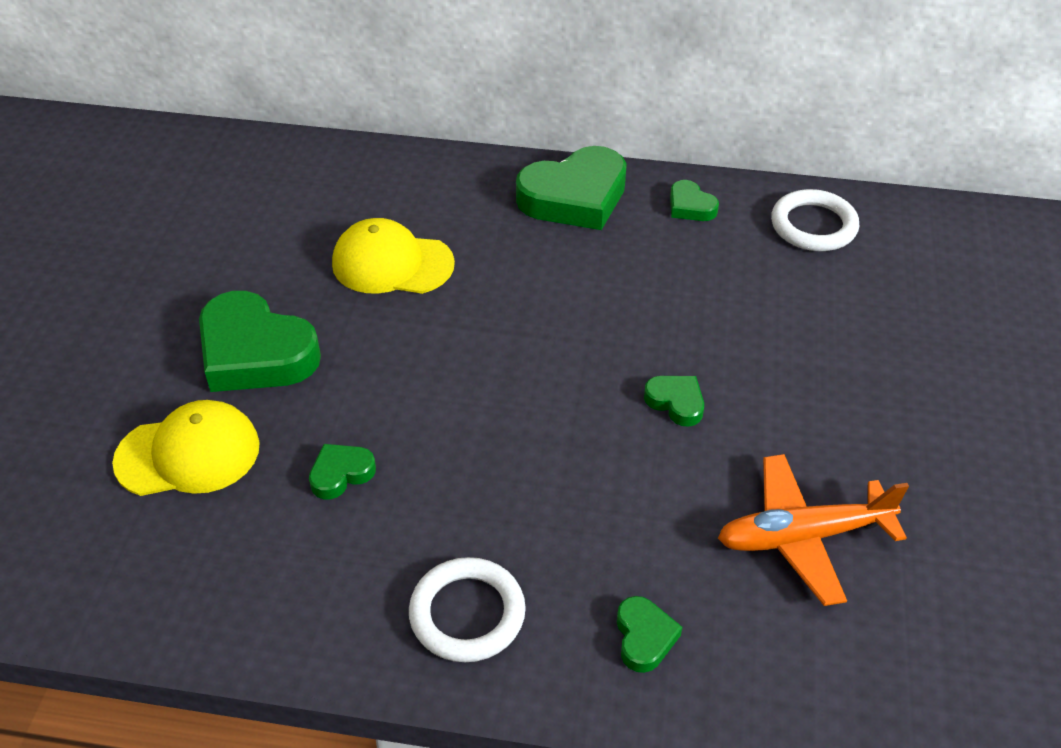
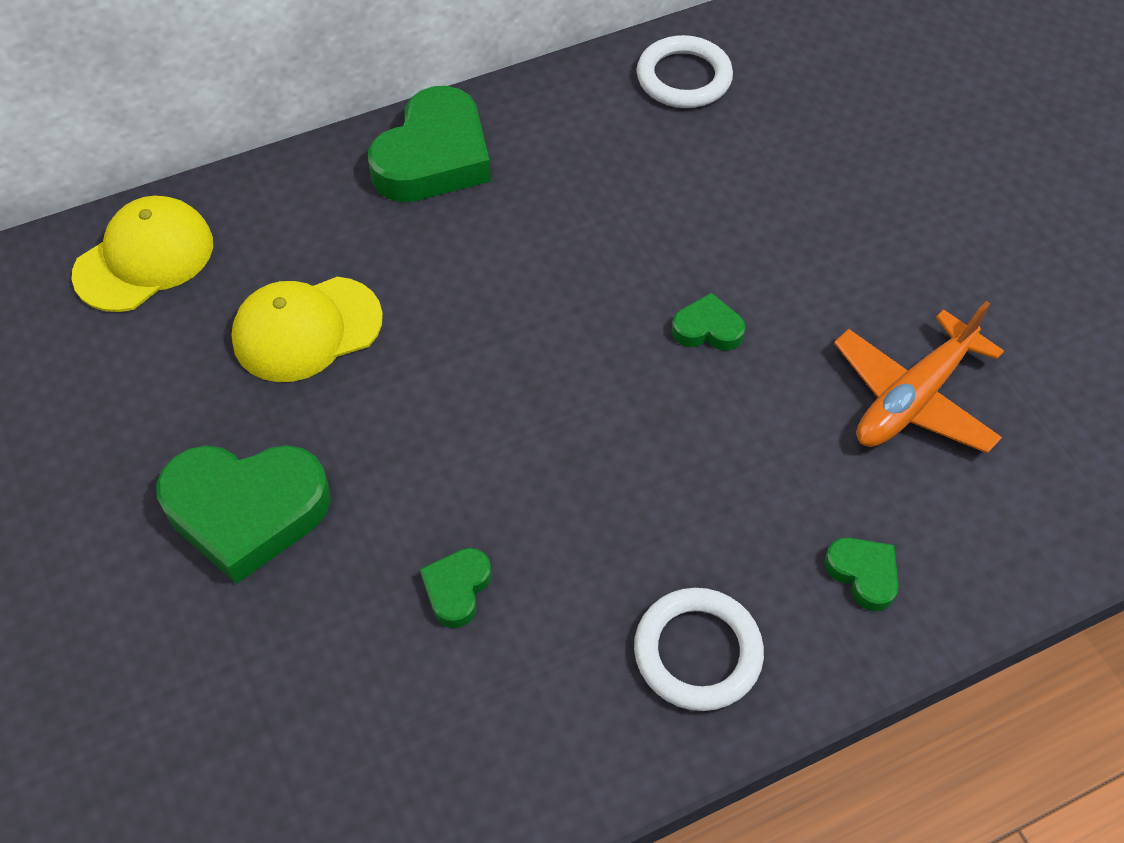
camera: 35 degrees left, 10 degrees up
(188, 454) = (276, 666): yellow cap -> yellow cap (144, 258)
(690, 206) = (555, 112): green heart -> none

